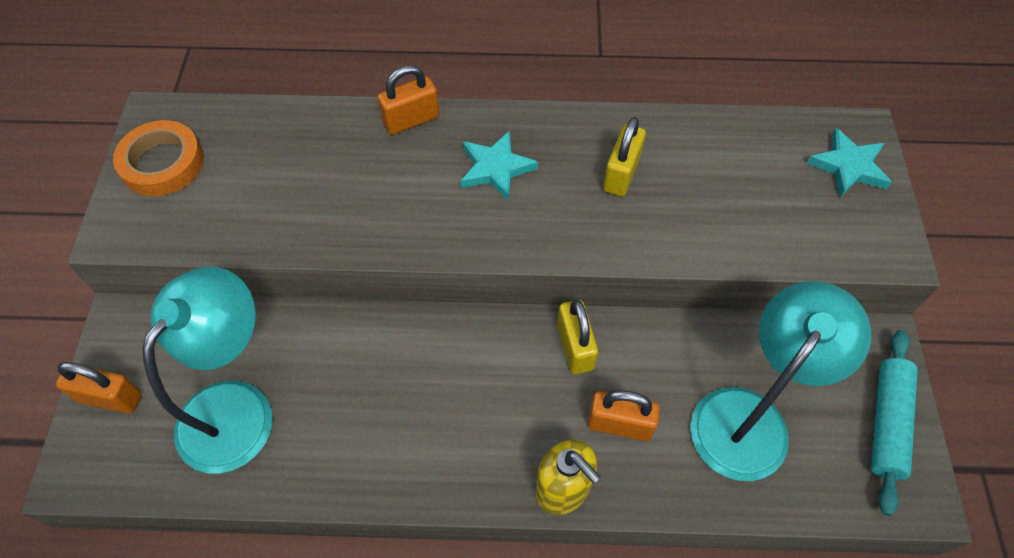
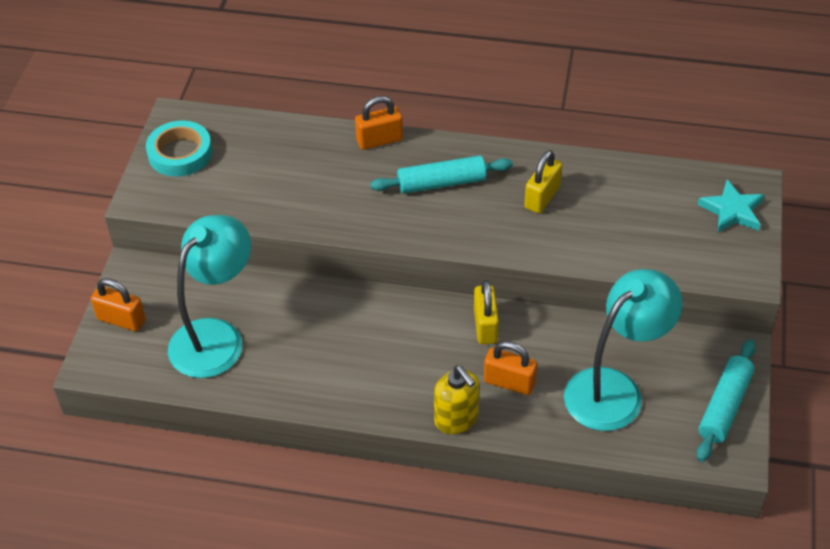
camera: 10 degrees right, 10 degrees down
(162, 163) = (180, 153): orange tape -> turquoise tape
(496, 168) = (441, 183): turquoise star -> turquoise rolling pin

